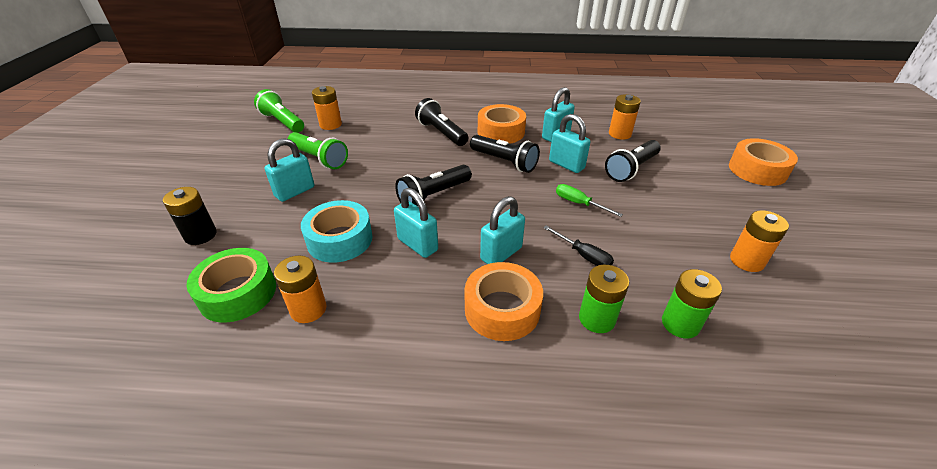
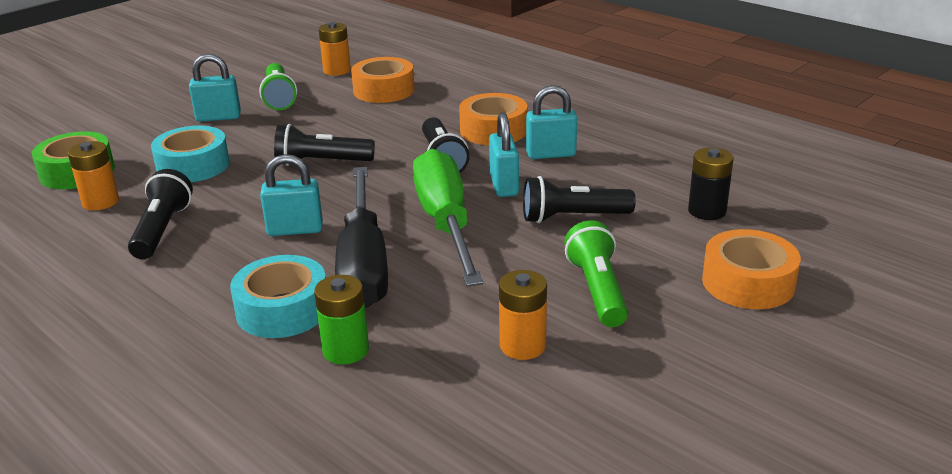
camera: 40 degrees right, 10 degrees down
(200, 235) = (111, 124): black battery -> black battery (707, 211)
(282, 122) = (300, 55): green flashlight -> green flashlight (597, 290)
(417, 245) = (242, 194): turquoise padlock -> none
(441, 133) = (428, 111): black flashlight -> black flashlight (162, 230)
(502, 309) = (223, 266): orange tape -> orange tape (384, 90)
(579, 203) = (445, 223): green screwdriver -> green screwdriver, size x2.47
(583, 255) = (363, 263): black screwdriver -> black screwdriver, size x2.47
(597, 319) = (282, 310): green battery -> turquoise tape
(620, 134) = (636, 179): orange battery -> none

